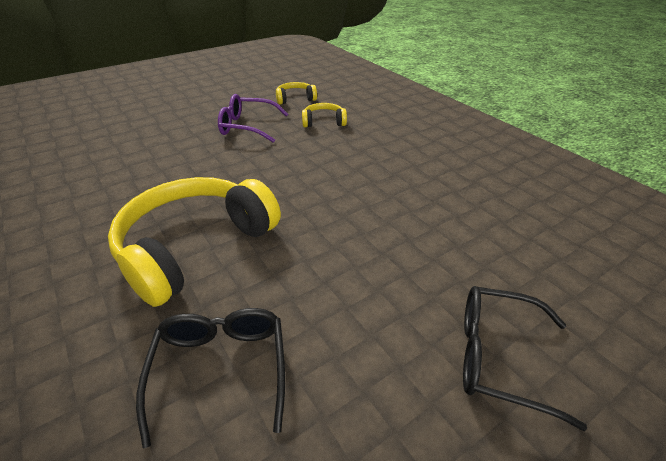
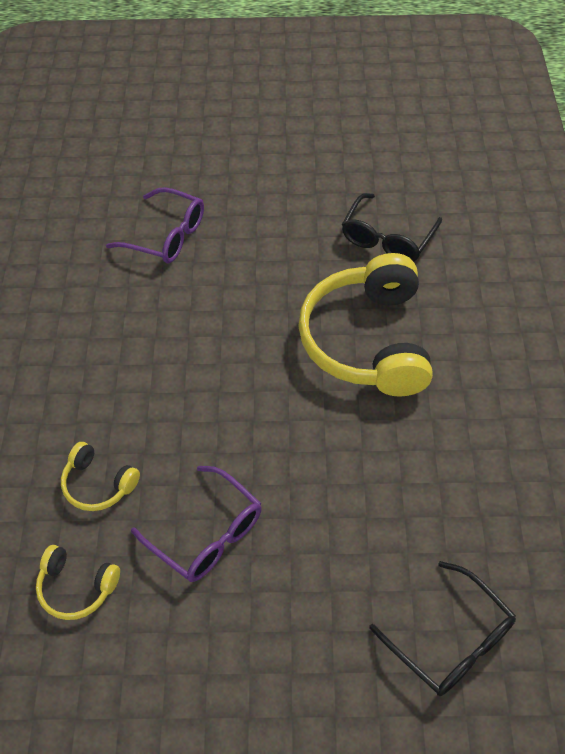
camera: 145 degrees left, 15 degrees up
(195, 246) = (367, 340): yellow headphones -> yellow headphones turned 105 degrees clockwise
(460, 248) = (165, 235): none -> purple glasses
(500, 357) = (228, 171): black glasses -> black glasses (450, 639)

